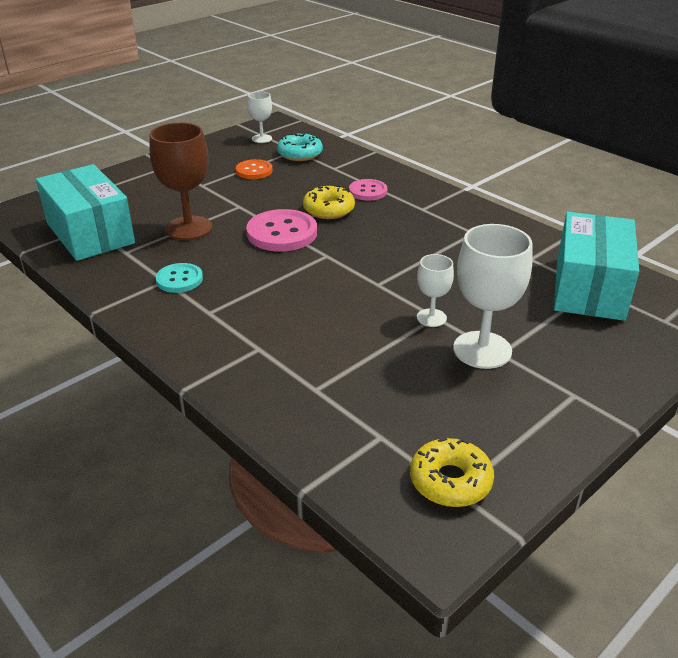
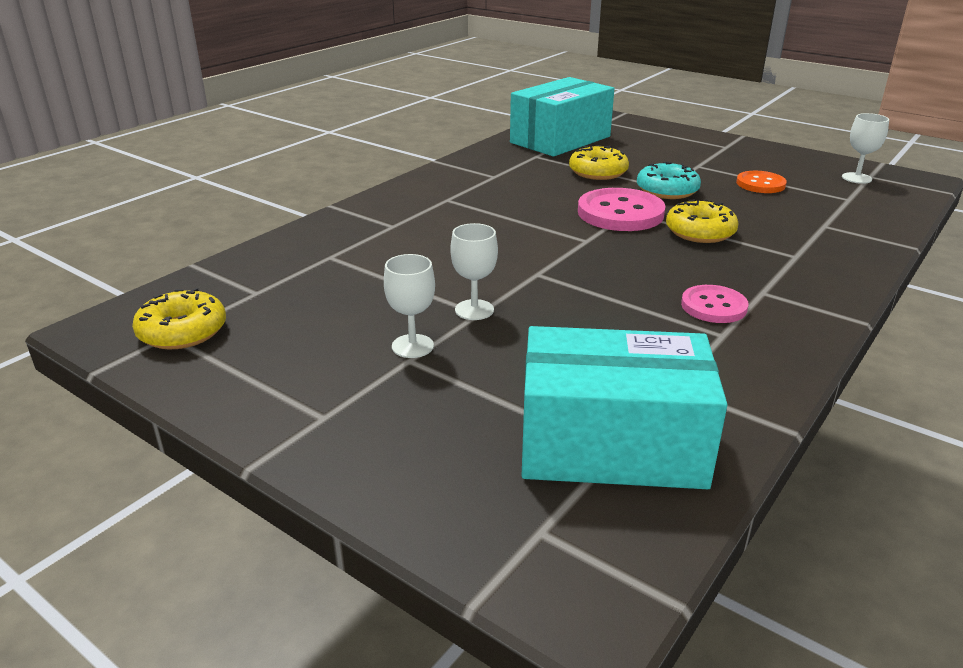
camera: 80 degrees right, 5 degrees down
(179, 279) = (498, 181): turquoise button -> none
(189, 228) = (598, 172): brown goblet -> yellow donut
(300, 154) = (840, 202): turquoise donut -> turquoise donut (667, 190)
(368, 191) = (777, 251): pink button -> pink button (713, 306)
(482, 350) = (412, 346): white goblet -> white goblet, size x0.54

